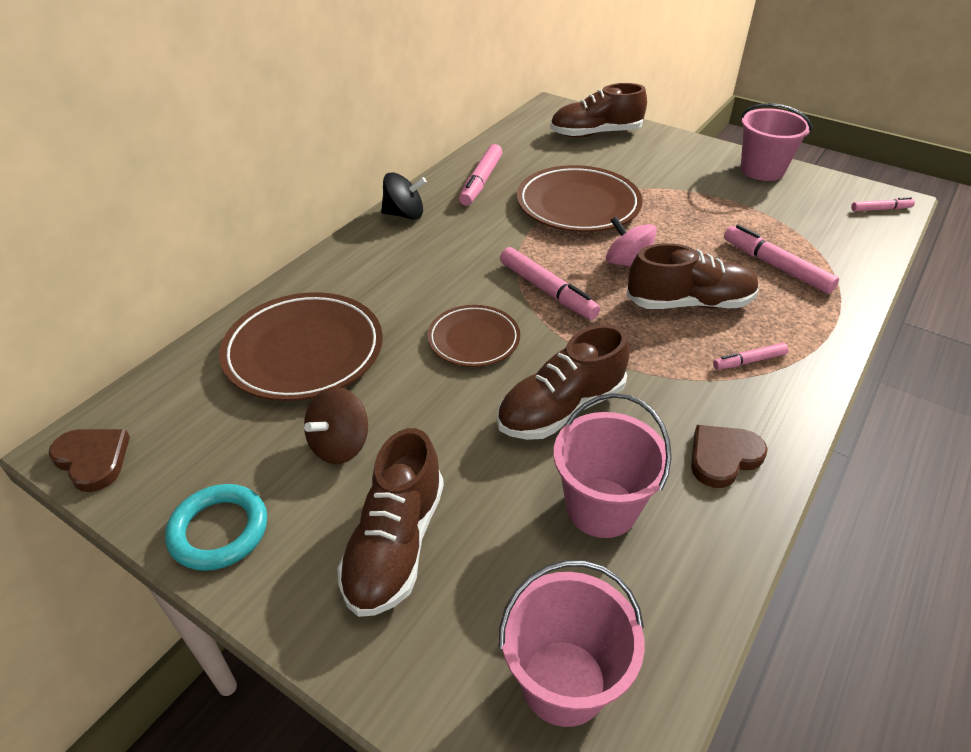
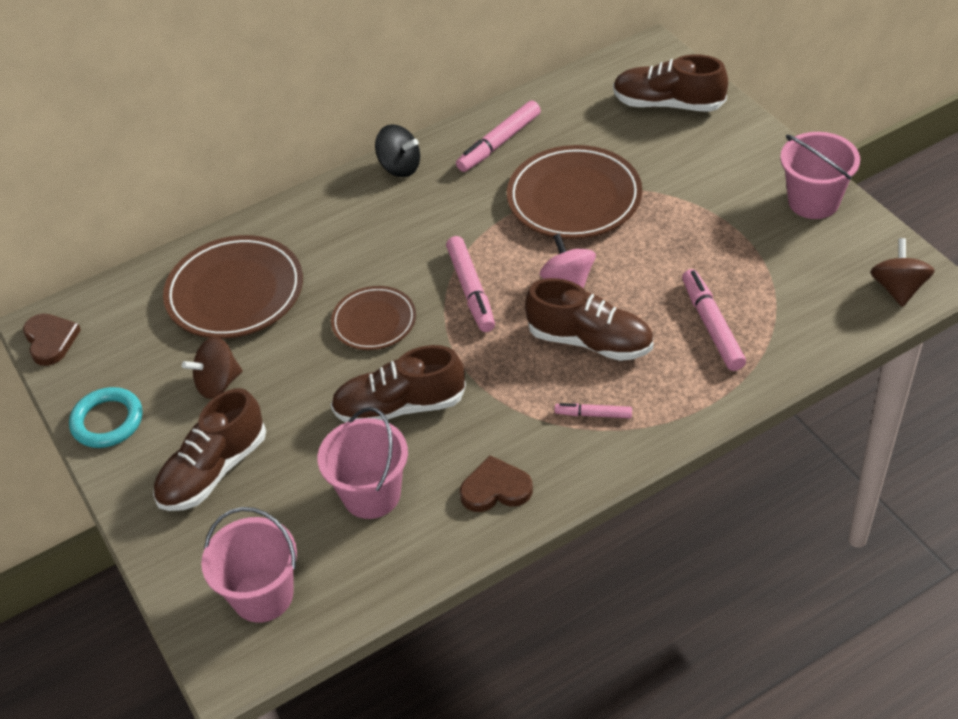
camera: 30 degrees right, 5 degrees up
(881, 209) = (898, 289): pink marker -> brown spinning top

